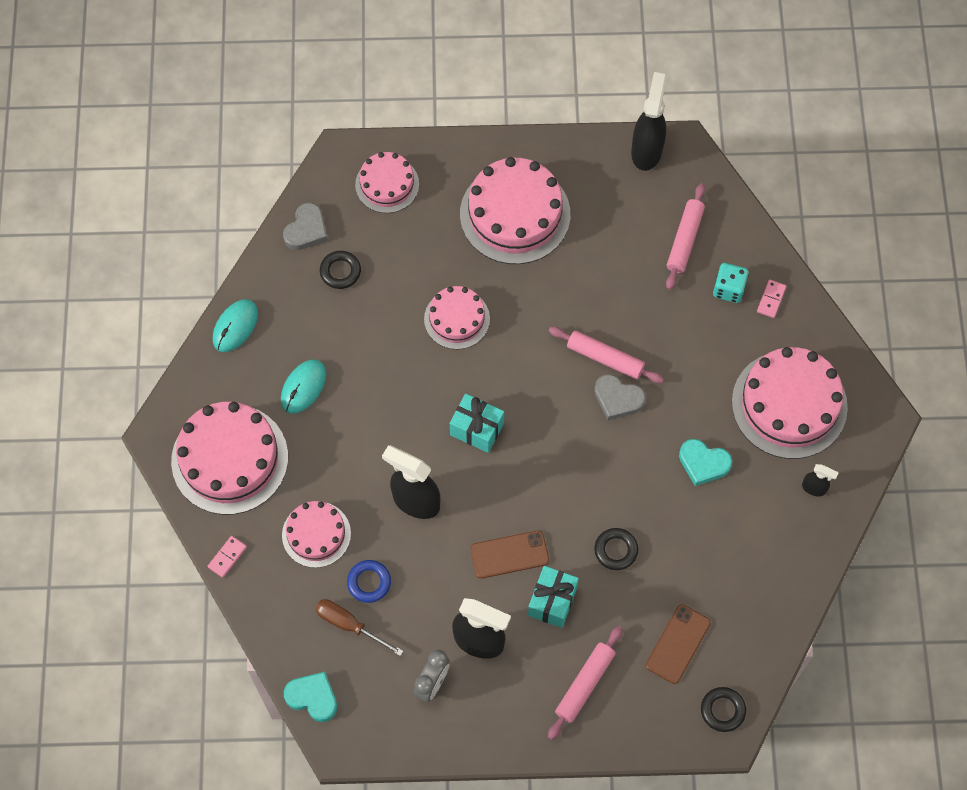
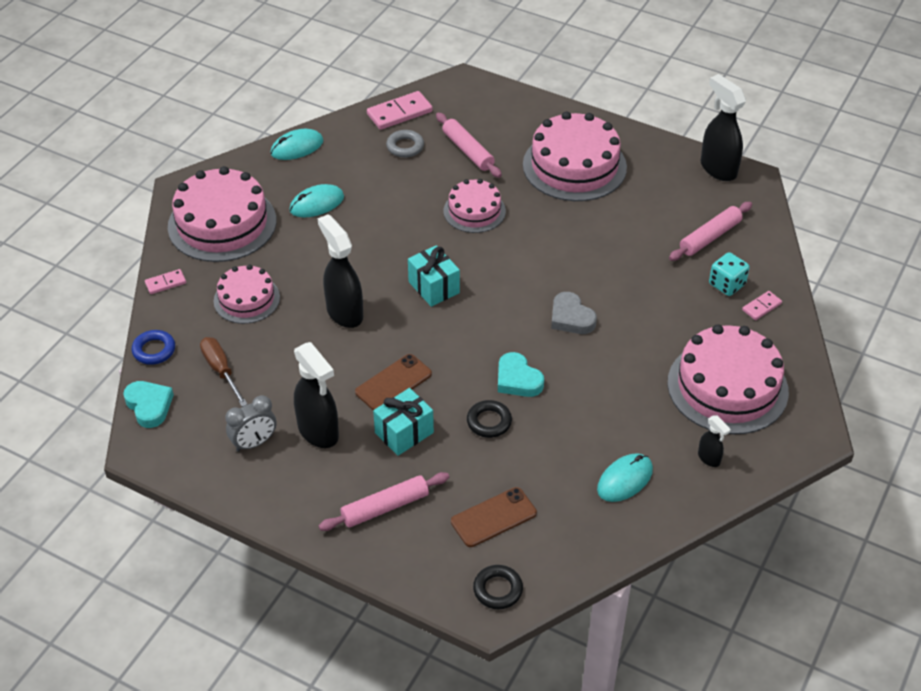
camera: 30 degrees right, 20 degrees down
(306, 230) = (399, 113): grey heart -> pink domino
(340, 271) = (405, 147): black ring -> grey ring
(369, 582) = (261, 349): blue ring -> blue ring (154, 350)
(387, 184) = (485, 110): pink cake -> none
(509, 554) = (393, 383): brown phone -> brown phone turned 60 degrees counterclockwise
(605, 358) = (580, 286): pink rolling pin -> pink rolling pin (468, 151)
(646, 150) = (718, 168): black spray bottle -> black spray bottle turned 75 degrees counterclockwise
(703, 463) = (615, 395): turquoise heart -> turquoise heart (517, 379)
(759, 547) = (624, 479): none -> turquoise mouse

